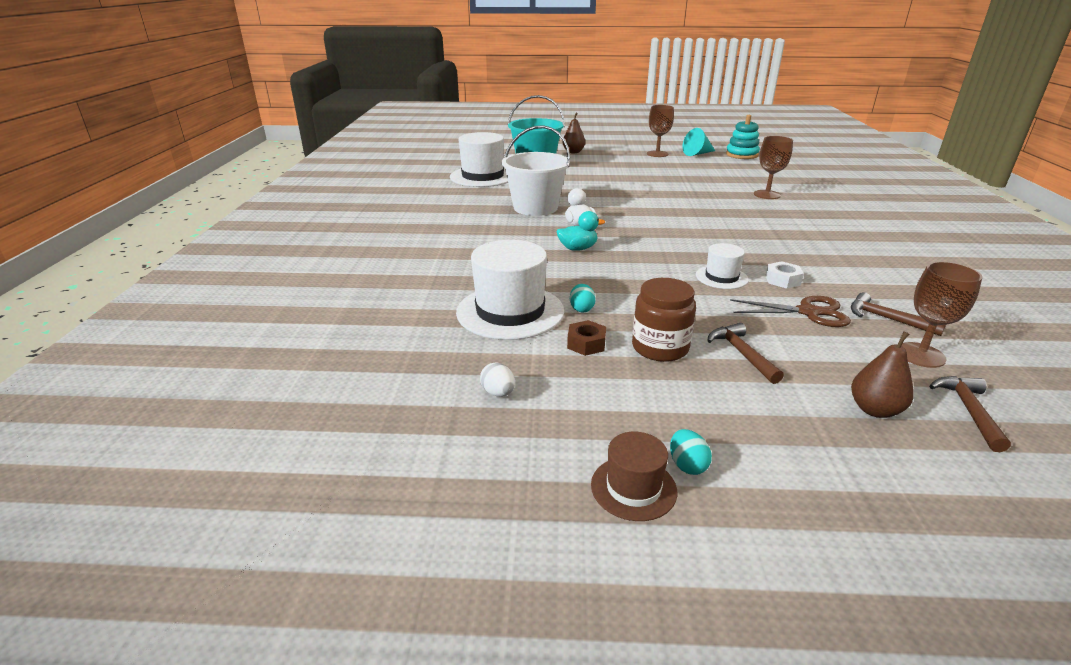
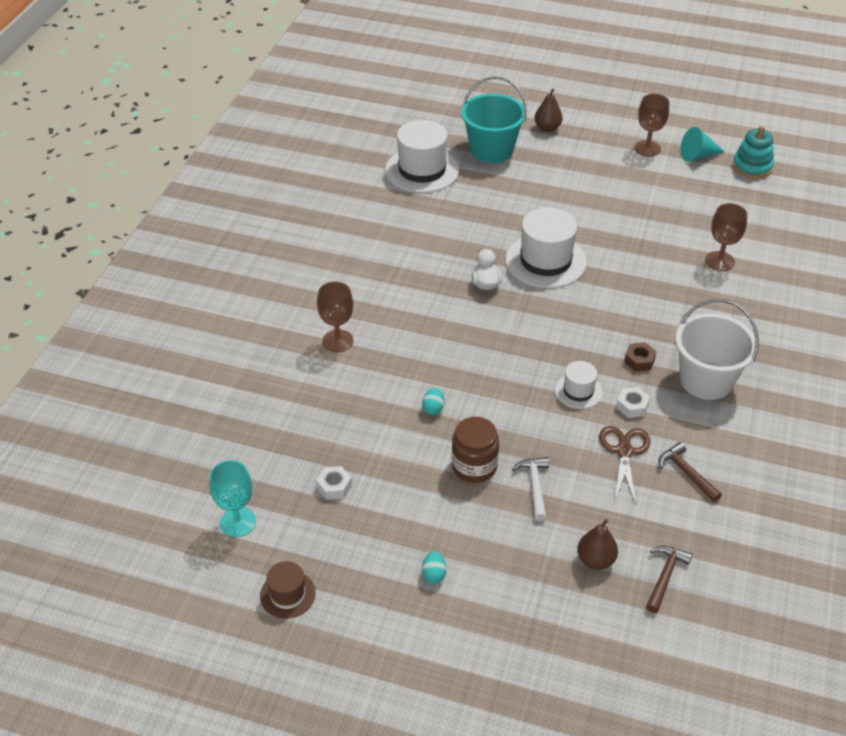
camera: 15 degrees right, 15 degrees up
(372, 456) = (238, 522): none -> turquoise goblet
(498, 393) = (334, 486): white egg -> white nut
(510, 311) = (373, 400): white hat -> white hat (545, 261)
(535, 207) = (455, 244): white bucket -> white bucket (706, 380)
(578, 248) = (467, 323): turquoise duck -> none
(586, 344) = (418, 450): brown nut -> brown nut (639, 360)
(633, 488) = (391, 583): brown hat -> brown hat (287, 594)
(741, 353) = (534, 486): brown hammer -> white hammer
(808, 312) = (624, 451): brown scissors -> brown scissors turned 105 degrees counterclockwise
(920, 355) = (678, 518): brown goblet -> brown goblet (338, 341)

